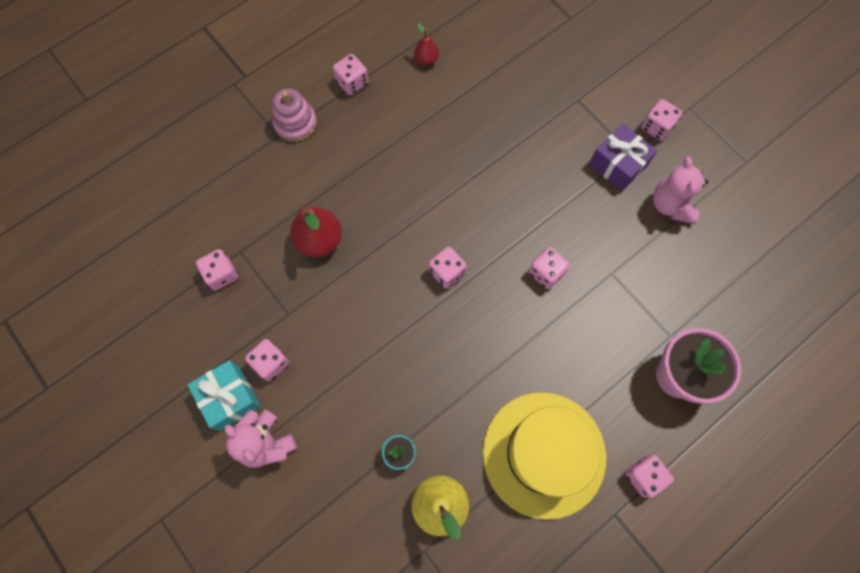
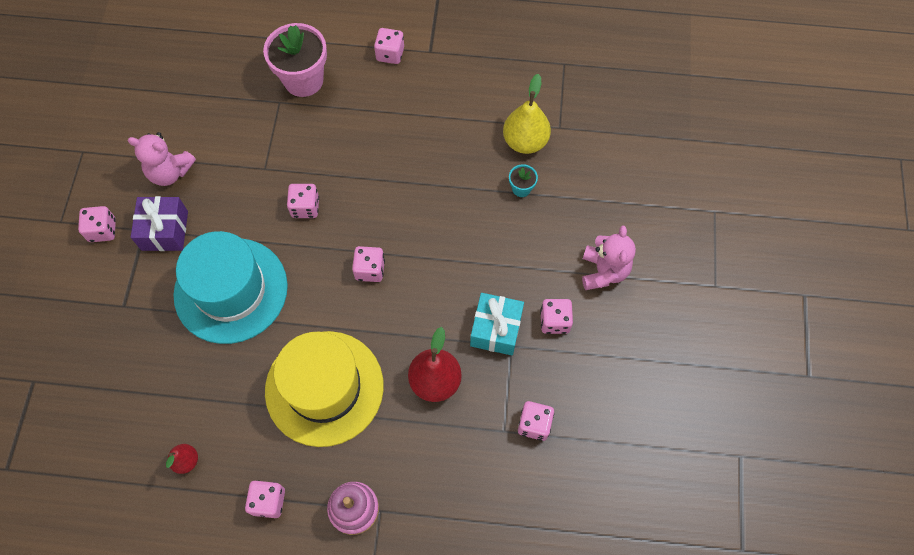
camera: 135 degrees left, 5 degrees down
(230, 398) = (605, 323): turquoise gift -> turquoise gift (496, 329)
(524, 170) = (231, 290): none -> turquoise hat
(544, 454) = (433, 112): yellow hat -> yellow hat (324, 388)
(671, 205) = (170, 172): pink teddy bear -> pink teddy bear turned 60 degrees clockwise

